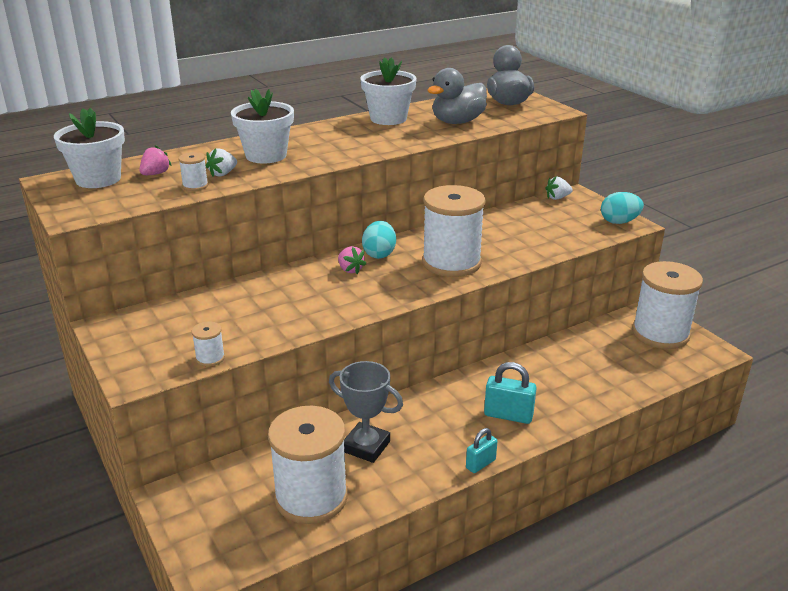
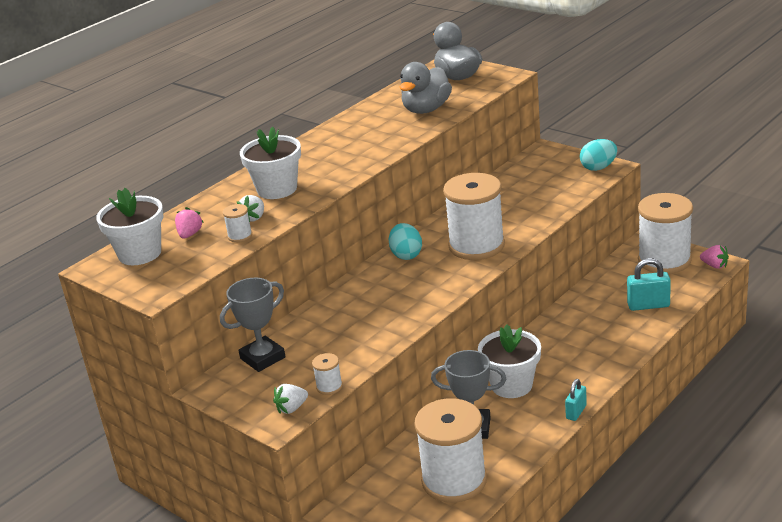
camera: 15 degrees left, 0 degrees up
(175, 312) = (262, 358): none -> grey trophy
(350, 270) = (391, 276): pink strawberry -> pink strawberry (714, 266)
(388, 118) = (358, 121): white flower pot -> white flower pot (511, 385)
(508, 415) = (575, 367): turquoise padlock -> turquoise padlock (648, 305)
(557, 198) = (530, 158): white strawberry -> white strawberry (292, 408)

